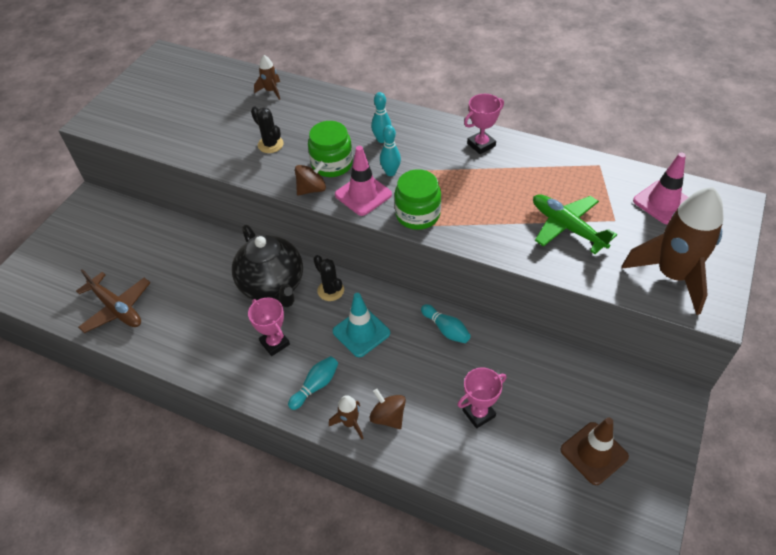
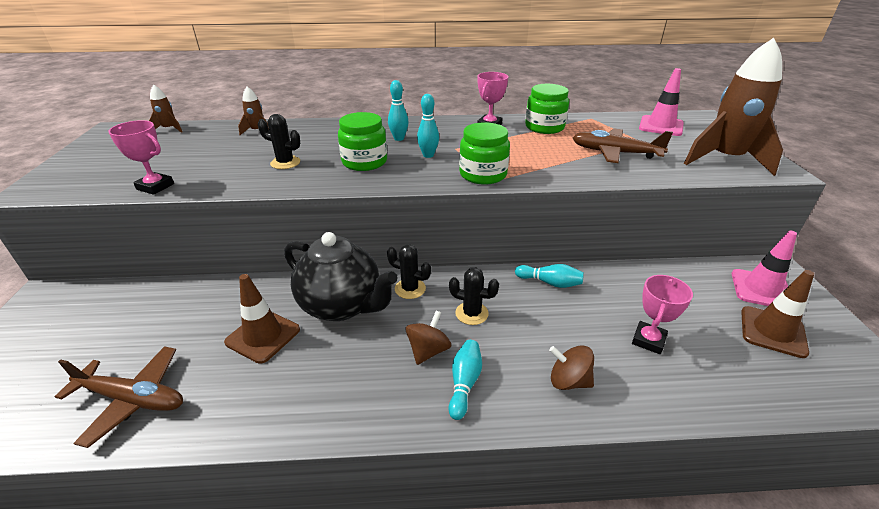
camera: 30 degrees left, 15 degrees down
(208, 291) = (263, 336): none -> brown traffic cone
(274, 343) = (382, 358): pink trophy -> pink trophy (155, 187)
(312, 189) = (358, 182): brown spinning top -> brown spinning top (428, 350)
(350, 423) = (534, 405): brown rocket -> brown rocket (169, 129)
(361, 332) = (471, 313): turquoise traffic cone -> black cactus
(363, 194) = (416, 174): pink traffic cone -> pink traffic cone (761, 289)
(534, 165) = (544, 127): none -> green jar
(567, 227) = (615, 153): green plane -> brown plane

